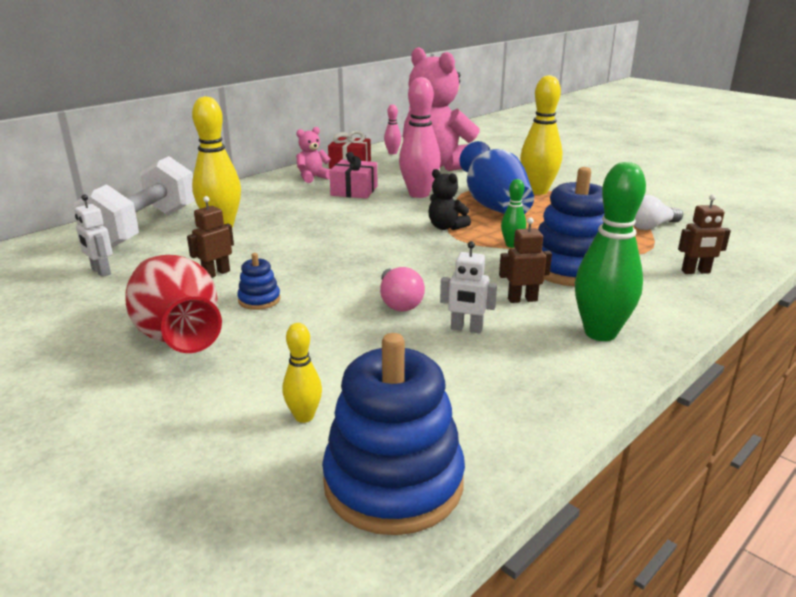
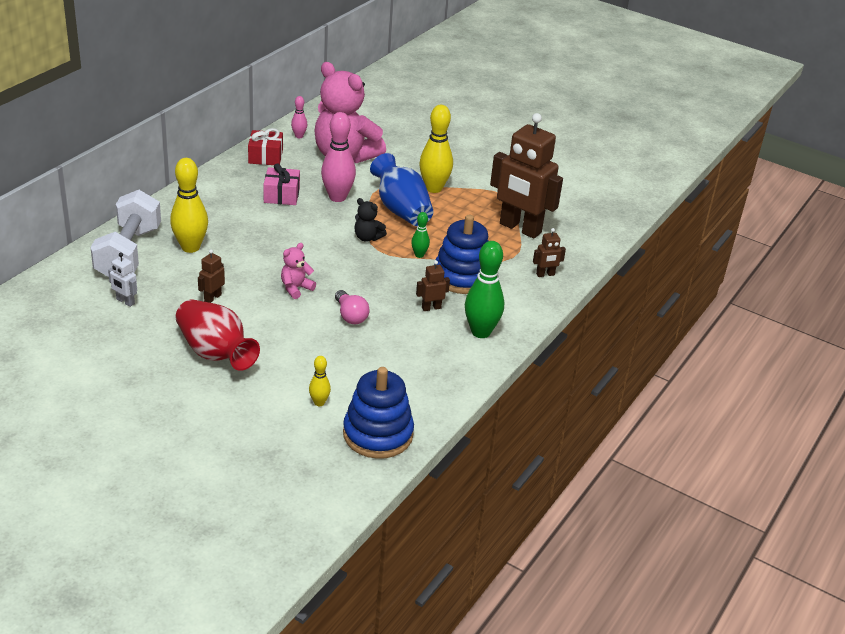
camera: 15 degrees left, 10 degrees up
(259, 300) = (255, 320): blue stacking toy -> none
(313, 178) = (239, 178): pink teddy bear -> pink teddy bear (296, 288)
(466, 329) = (398, 335): white robot -> none
(651, 226) = (520, 228): white light bulb -> brown robot

